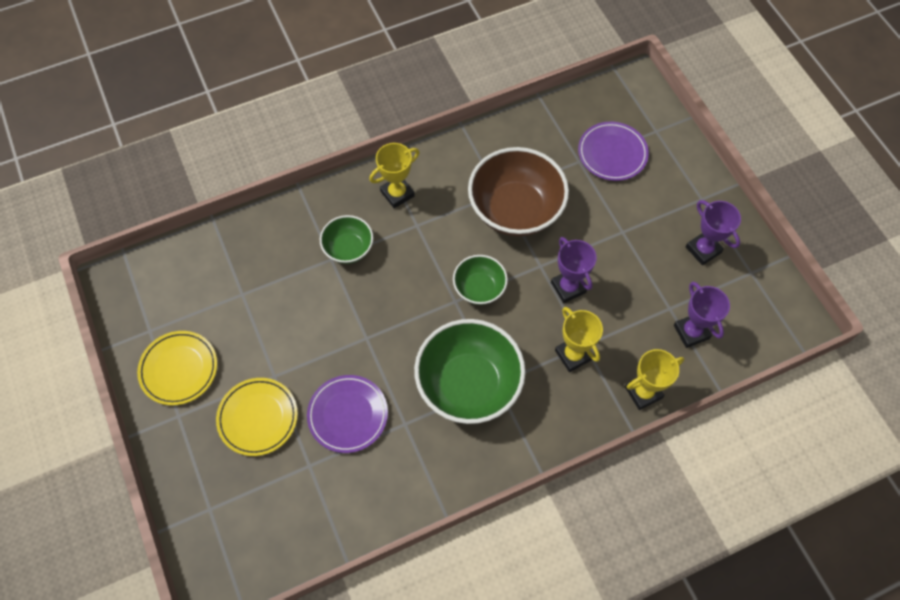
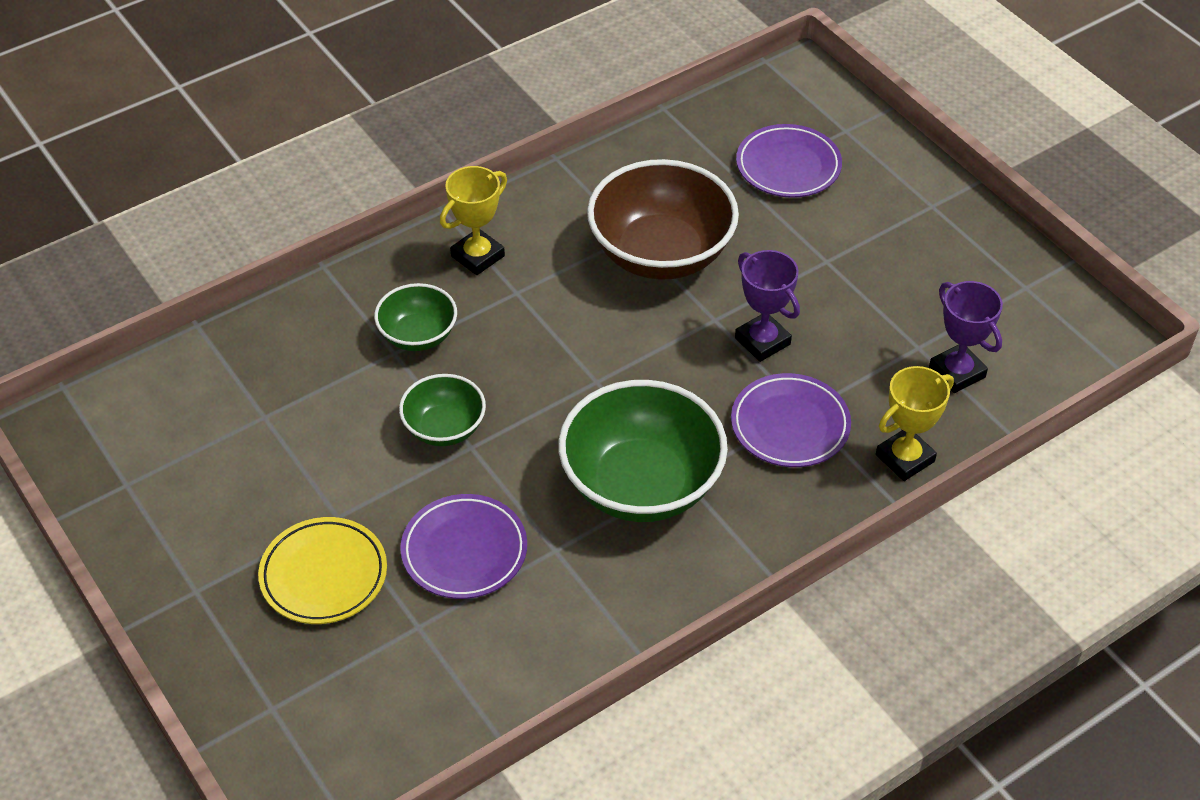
camera: 10 degrees left, 15 degrees down
(179, 369) = (184, 529): yellow plate -> none
(479, 288) = (629, 360): green bowl -> green bowl (444, 428)
(573, 355) = (790, 425): yellow trophy -> purple plate
(703, 250) = (949, 268): purple trophy -> none

